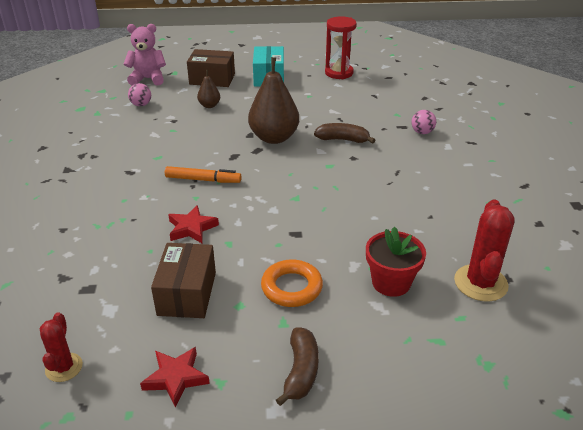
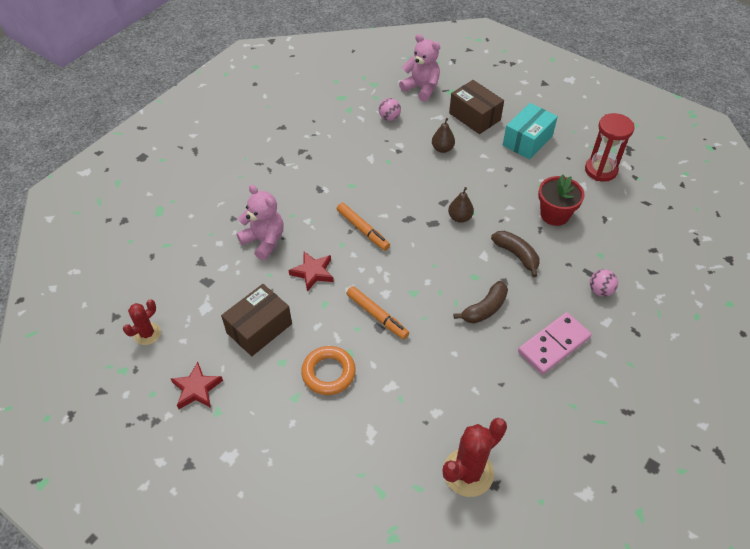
camera: 40 degrees right, 15 degrees up
(116, 230) = (264, 241): none -> pink teddy bear
(274, 138) = (460, 217): brown pear -> brown pear, size x0.49
(284, 227) = (377, 316): none -> orange marker
(301, 371) = (269, 442): brown banana -> brown banana (484, 309)
(391, 282) = (401, 421): red flower pot -> red flower pot (554, 214)
(434, 175) = (554, 345): none -> pink domino

